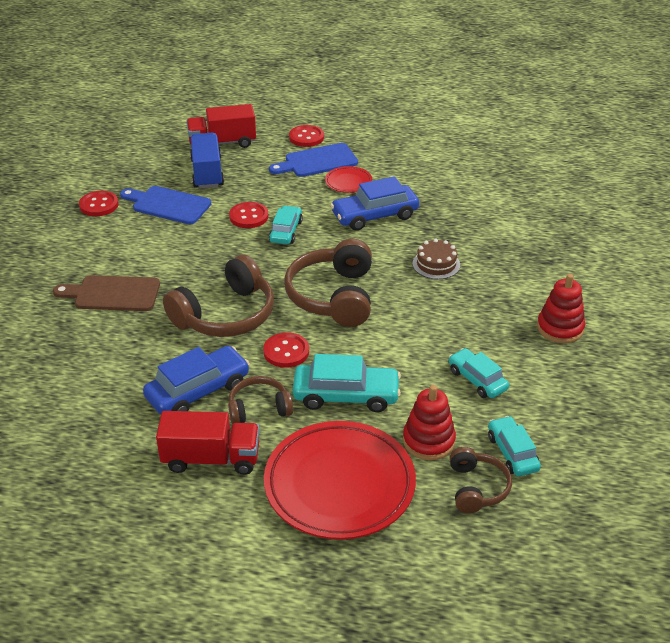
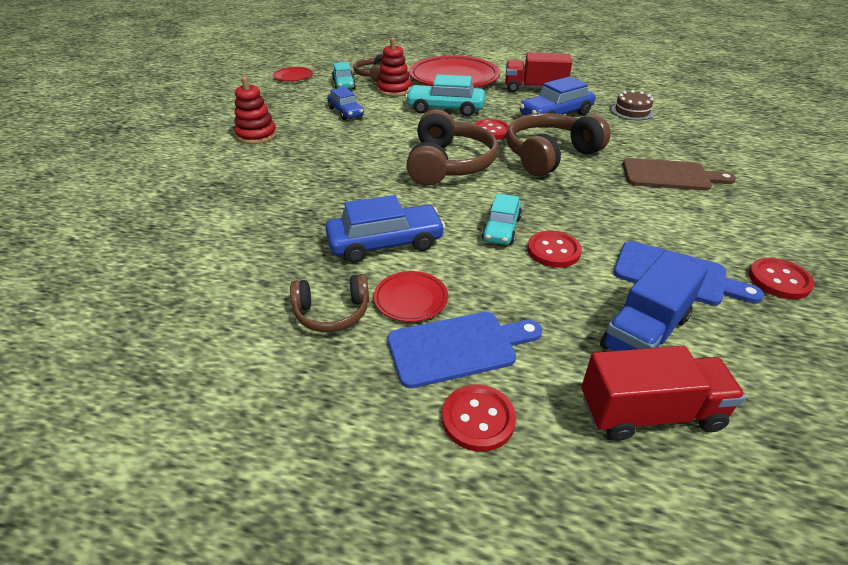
camera: 175 degrees left, 0 degrees up
(207, 173) = (645, 332): blue truck -> blue truck turned 45 degrees clockwise
(259, 408) = (508, 106): brown headphones -> brown headphones (332, 313)
(436, 264) = (335, 186): brown cake -> brown cake (632, 111)
(477, 380) = (345, 112): turquoise car -> blue car
(607, 472) = (293, 77): none -> red plate

